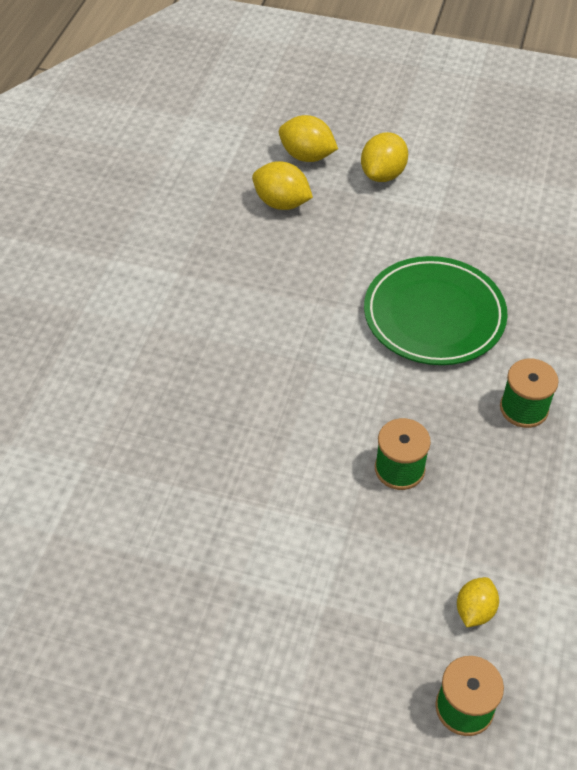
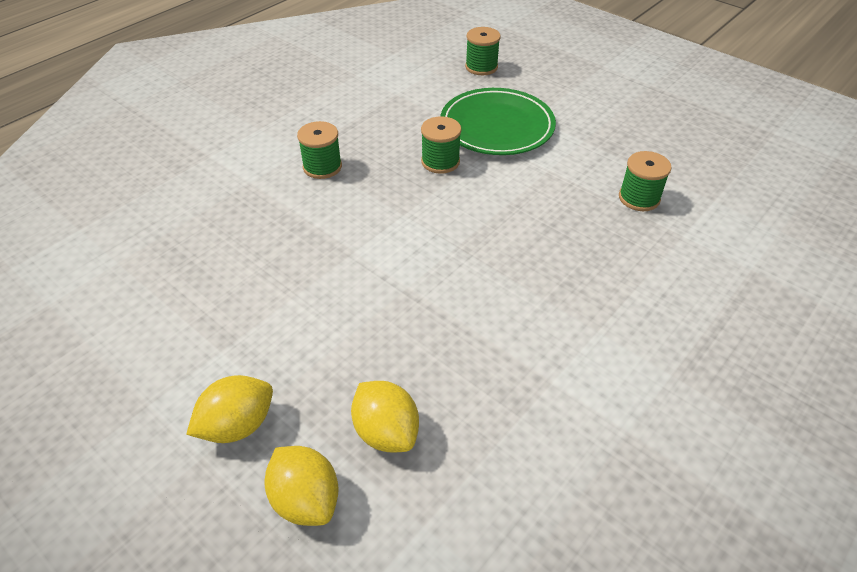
camera: 155 degrees left, 5 degrees down
(144, 501) = (639, 198): none -> green spool
(434, 315) = (326, 249): green plate -> green plate (497, 126)
(474, 610) = (447, 93): yellow lemon -> none

